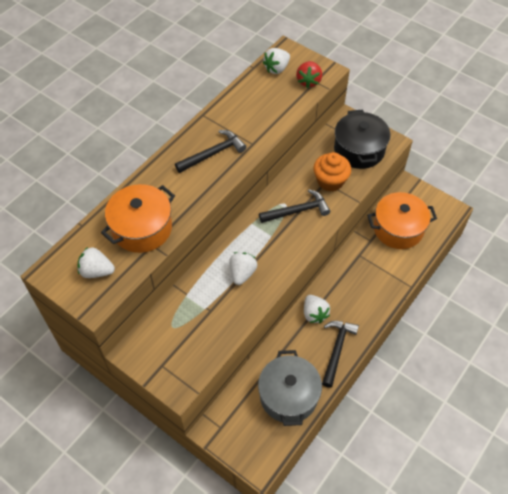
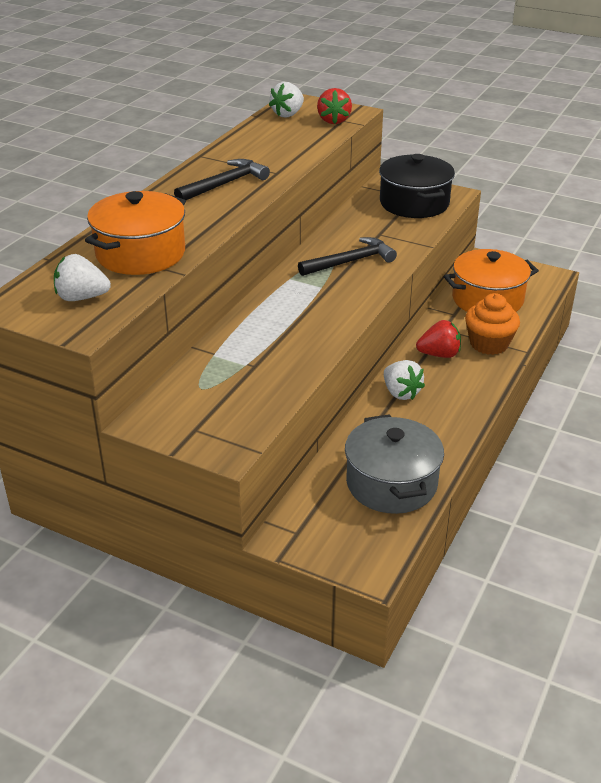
camera: 10 degrees left, 20 degrees down
(242, 273) = (291, 325): white strawberry -> none
(330, 181) = (386, 232): orange cupcake -> orange cupcake (489, 344)
(337, 350) = (446, 426): black hammer -> none
(349, 280) = (439, 354): none -> red strawberry

